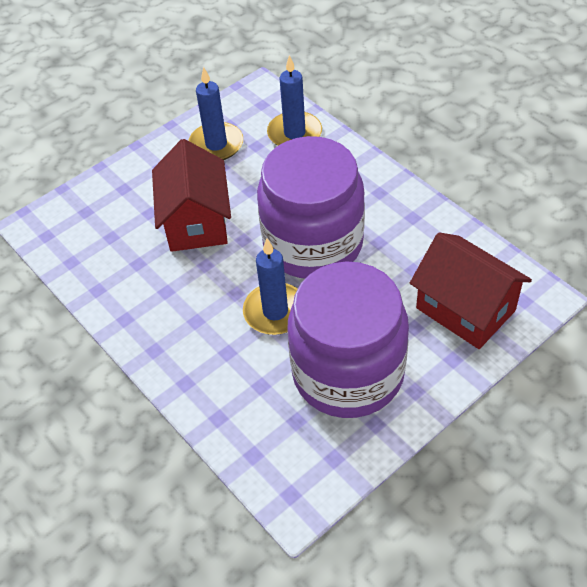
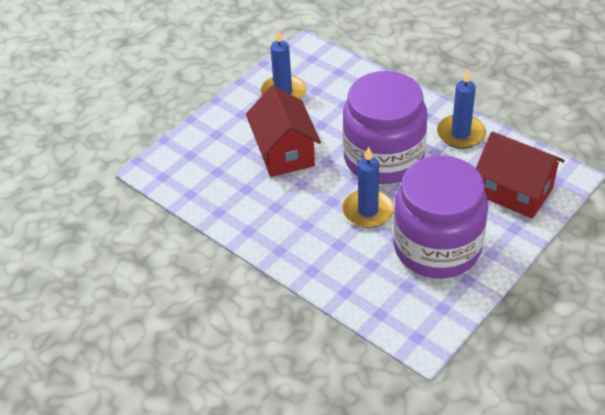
camera: 10 degrees left, 5 degrees down
(294, 133) = (345, 78): blue candle -> blue candle (460, 134)

